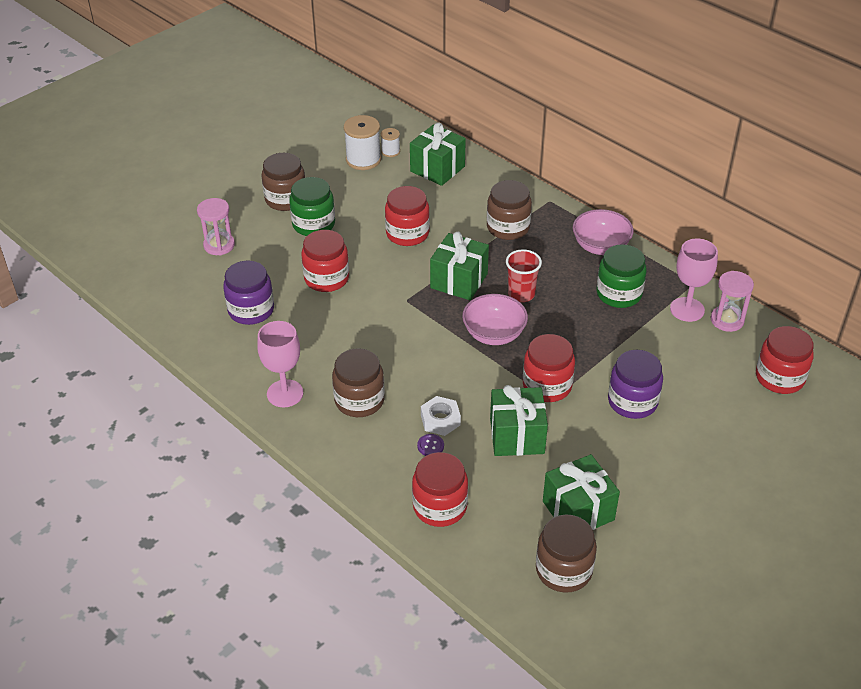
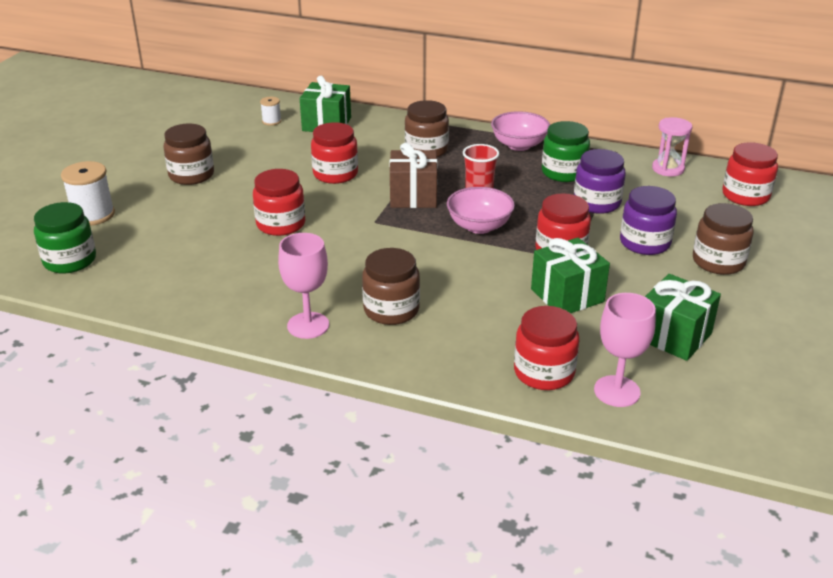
camera: 25 degrees left, 10 degrees down
(219, 245) = (145, 225): pink hourglass -> none
(251, 310) = (219, 267): purple jar -> purple jar (597, 203)
(313, 224) = (235, 187): green jar -> green jar (70, 260)
(363, 159) = (249, 132): white spool -> white spool (93, 215)
(430, 446) = (493, 326): purple button -> none
(440, 420) = (484, 303): white nut -> none
(459, 281) = (413, 196): green gift -> brown gift
(563, 570) = (704, 387): brown jar -> brown jar (718, 262)
(687, 309) = (629, 169): pink goblet -> pink goblet (617, 391)

